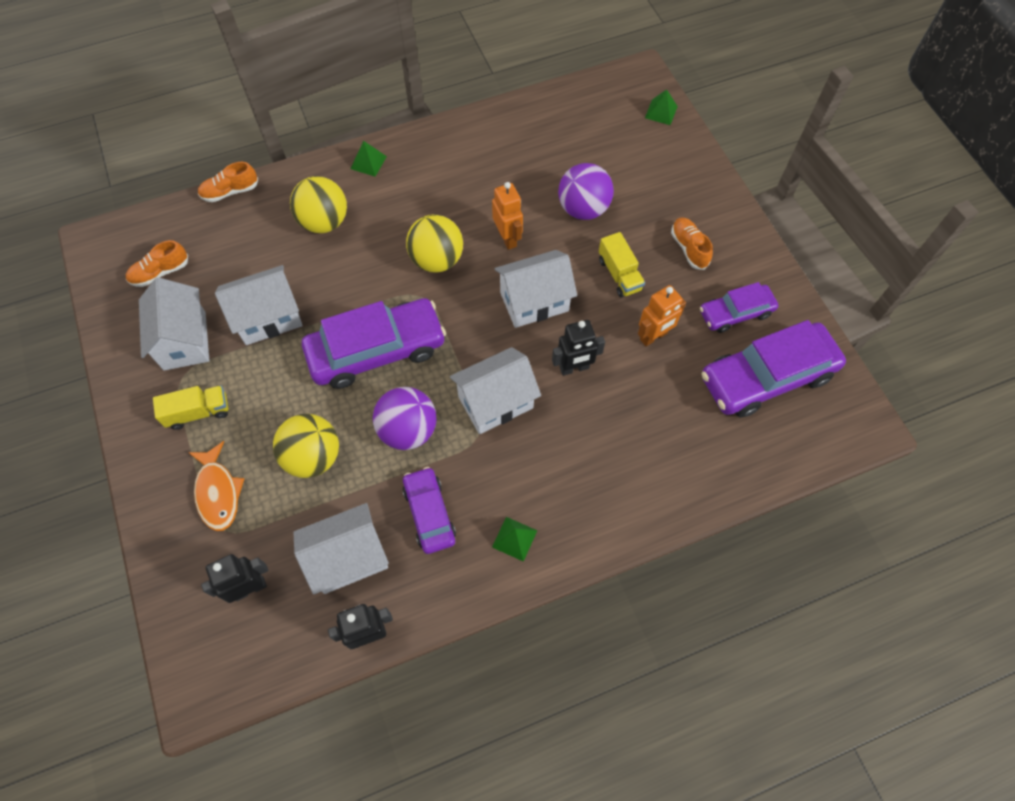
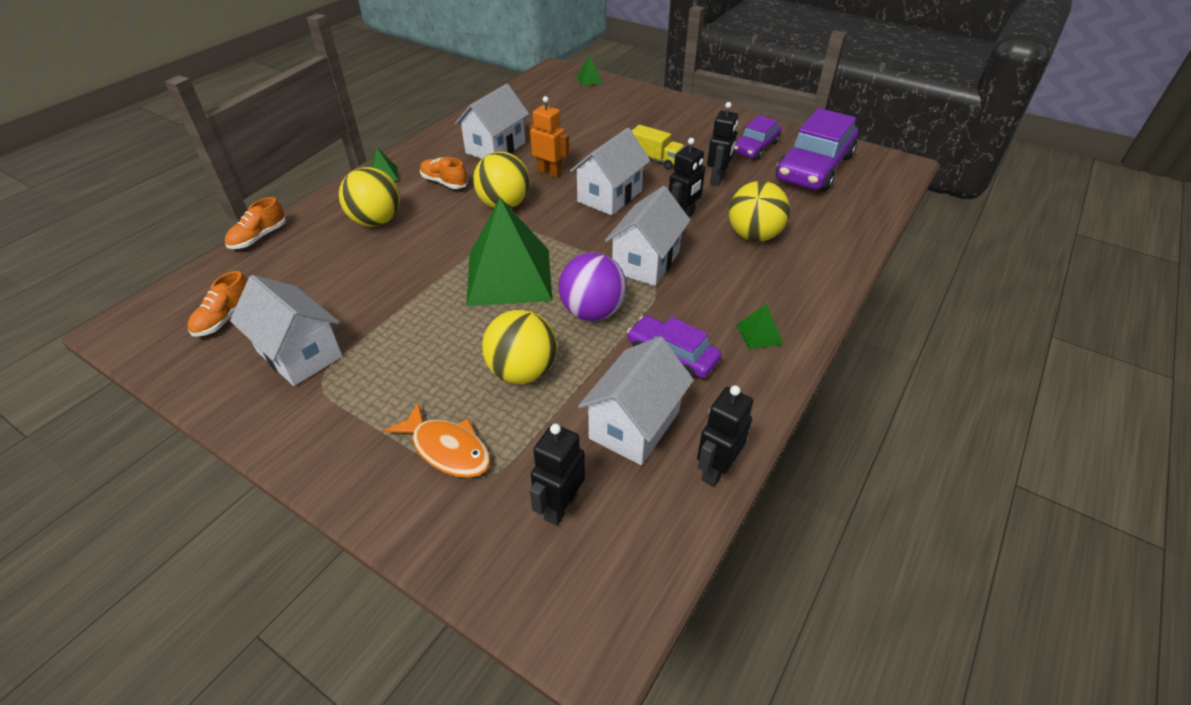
camera: 35 degrees left, 20 degrees down
(198, 412) = (365, 399): yellow truck -> none
(268, 318) = (379, 300): white house -> white house (495, 148)
(376, 350) = (509, 276): purple car -> green pyramid
(583, 209) = (590, 139): purple ball -> none
(616, 429) = (753, 236): none -> yellow ball
(653, 336) = (717, 179): orange robot -> black robot
(689, 248) = (686, 130): orange shoe -> orange shoe (444, 182)

